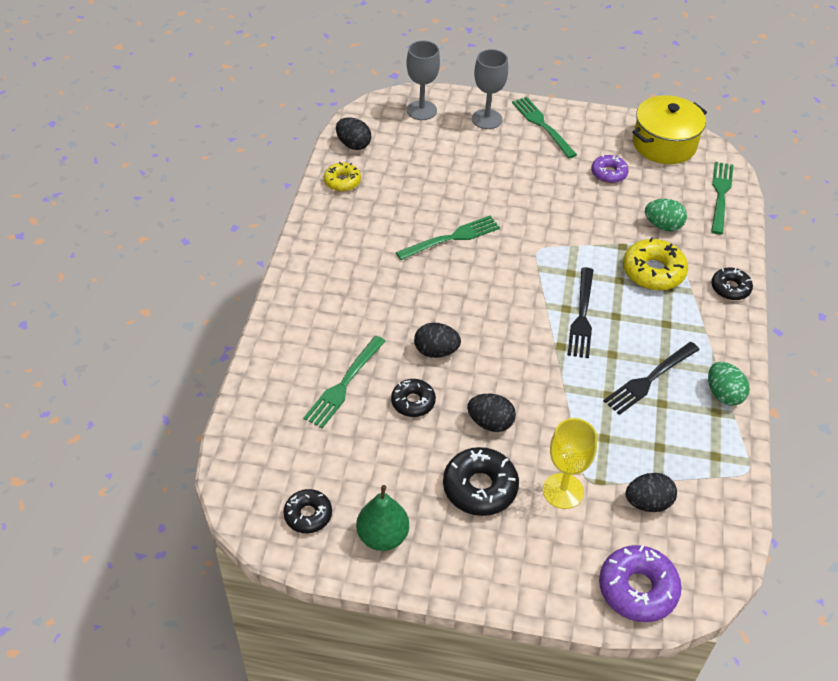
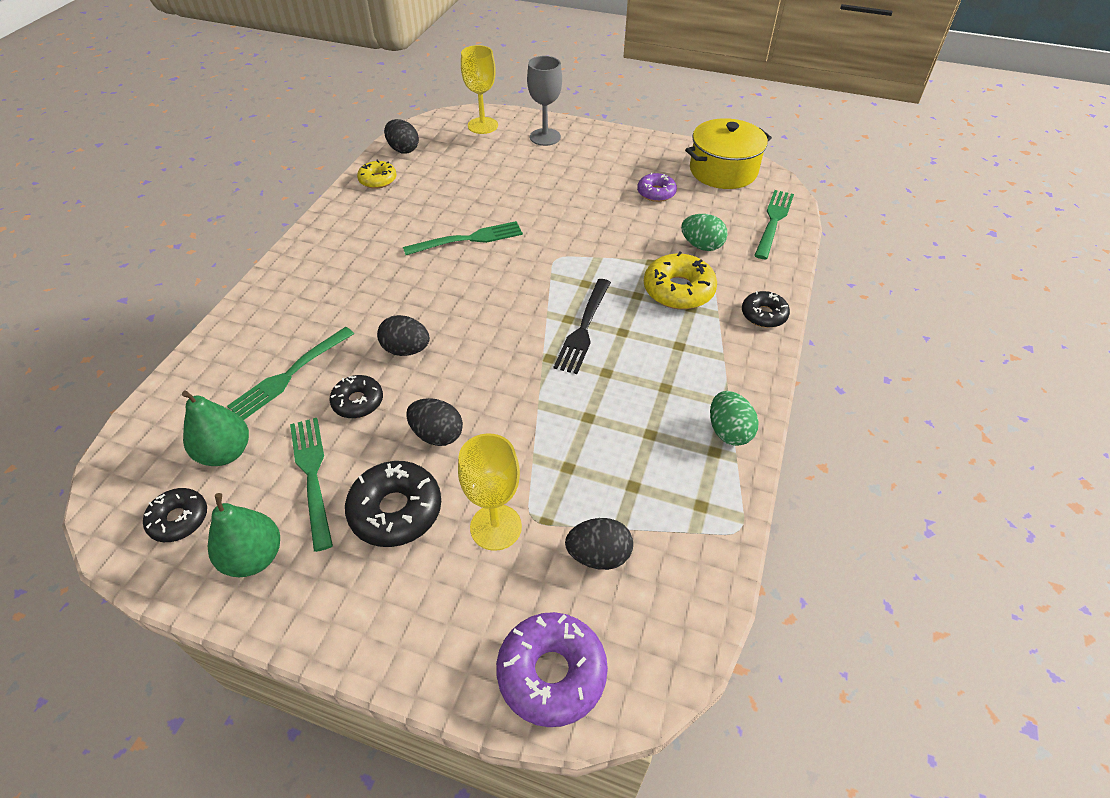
camera: 10 degrees right, 0 degrees up
(320, 457) = (226, 452): none -> green pear
(421, 110) = (482, 125): grey goblet -> yellow goblet
(542, 125) = (600, 146): green fork -> green fork (312, 476)
(650, 379) = (642, 405): black fork -> none

